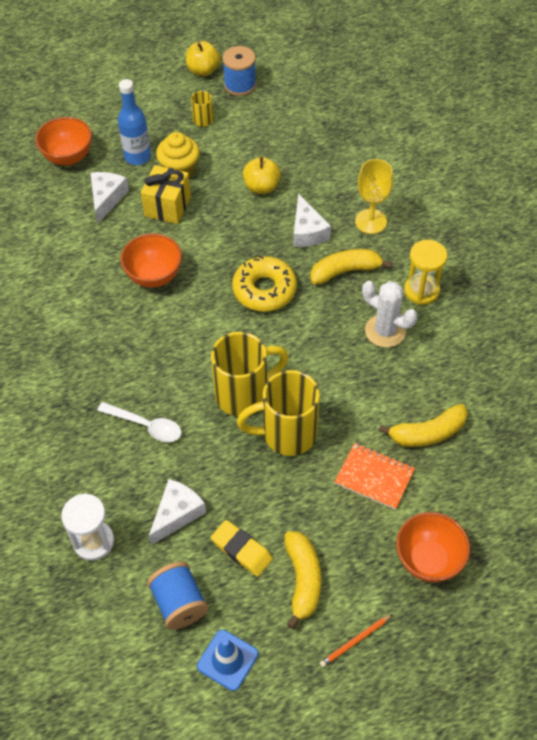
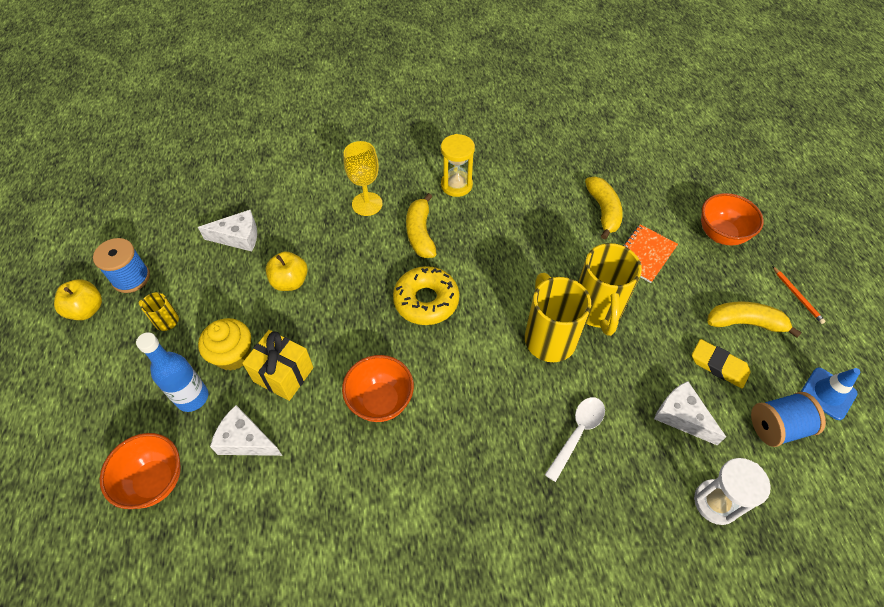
camera: 80 degrees left, 0 degrees up
(241, 550) = (718, 366): yellow eraser -> yellow eraser turned 75 degrees clockwise
(307, 231) = (362, 253): white cheese -> white cheese (238, 237)
(385, 331) = (495, 218): white cactus -> none

